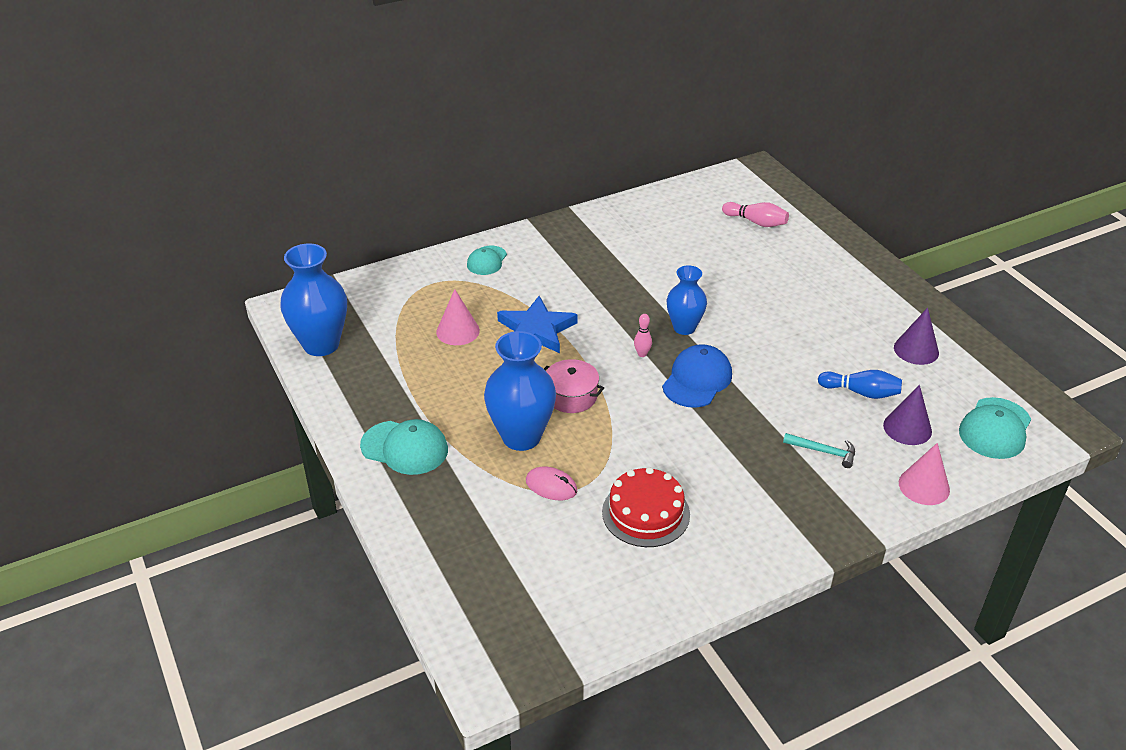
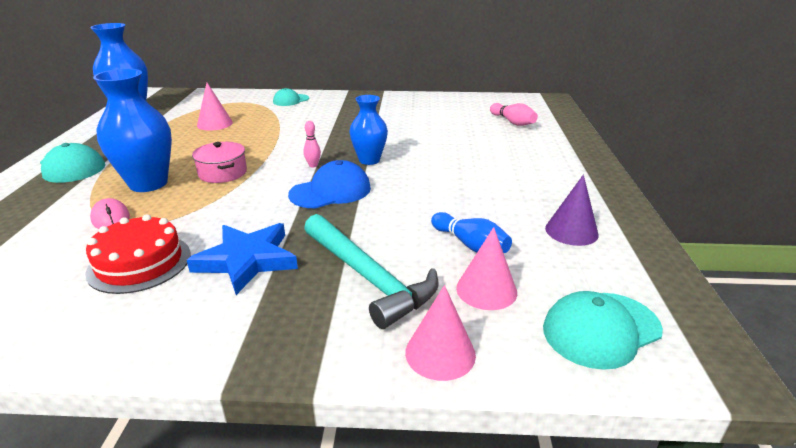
camera: 30 degrees right, 10 degrees down
(536, 330) = (263, 135): blue star -> blue star (247, 260)
(823, 452) = (368, 277): turquoise hammer -> turquoise hammer, size x2.08
(907, 428) = (486, 290): purple cone -> pink cone

